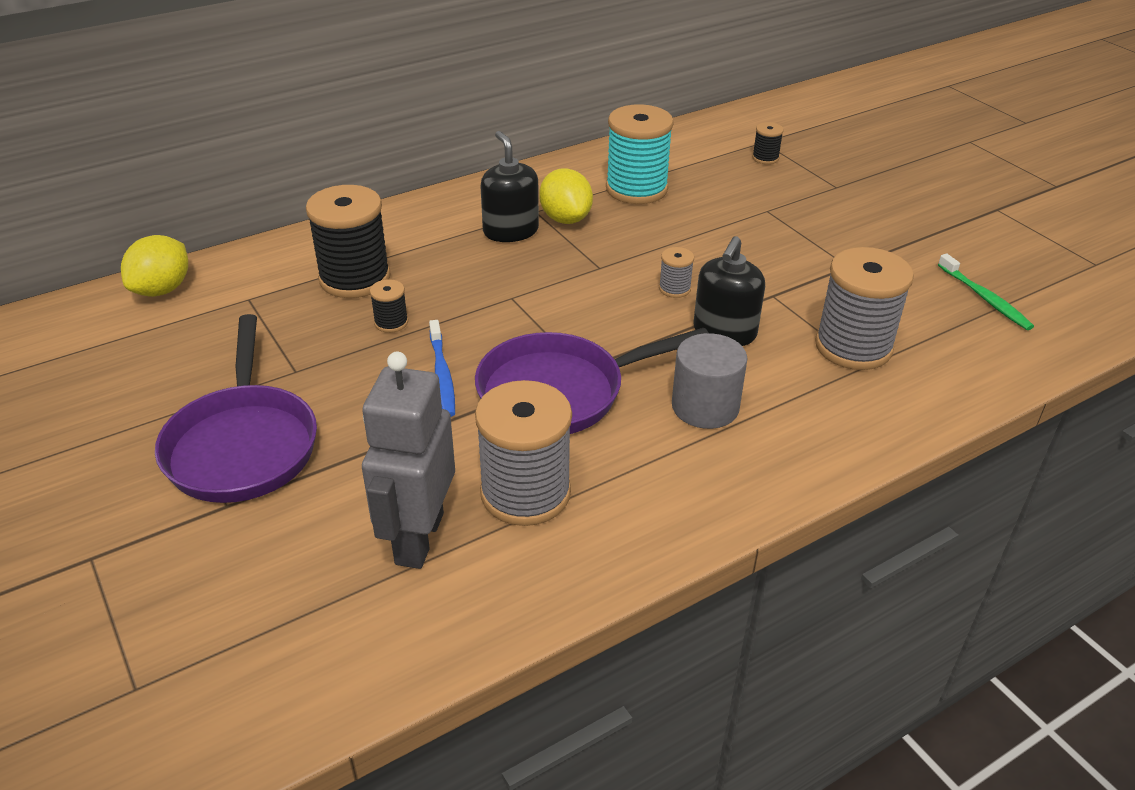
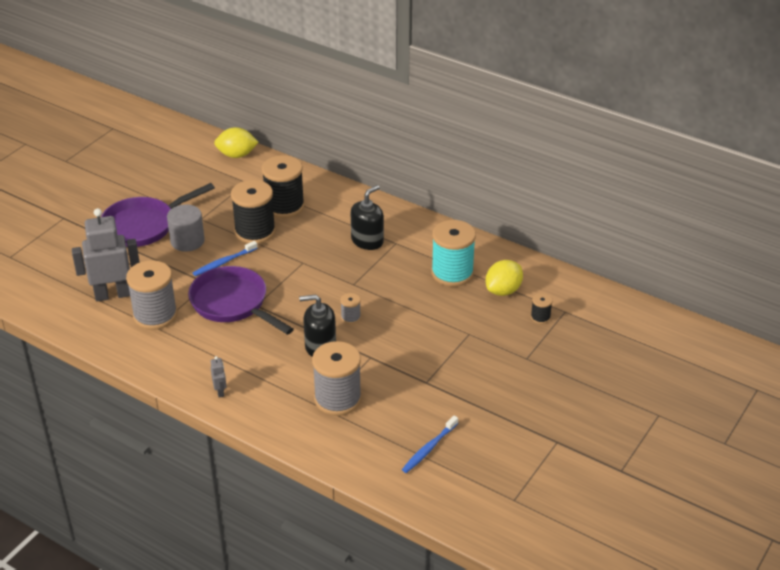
camera: 65 degrees right, 0 degrees up
(391, 323) = (255, 232): black spool -> black spool, size x2.22
(565, 219) = (395, 256): yellow lemon -> yellow lemon (503, 290)
(705, 407) = (249, 355): grey cylinder -> grey cylinder (187, 241)
(782, 462) = (220, 391): none -> grey robot
(985, 299) = (429, 448): green toothbrush -> blue toothbrush

